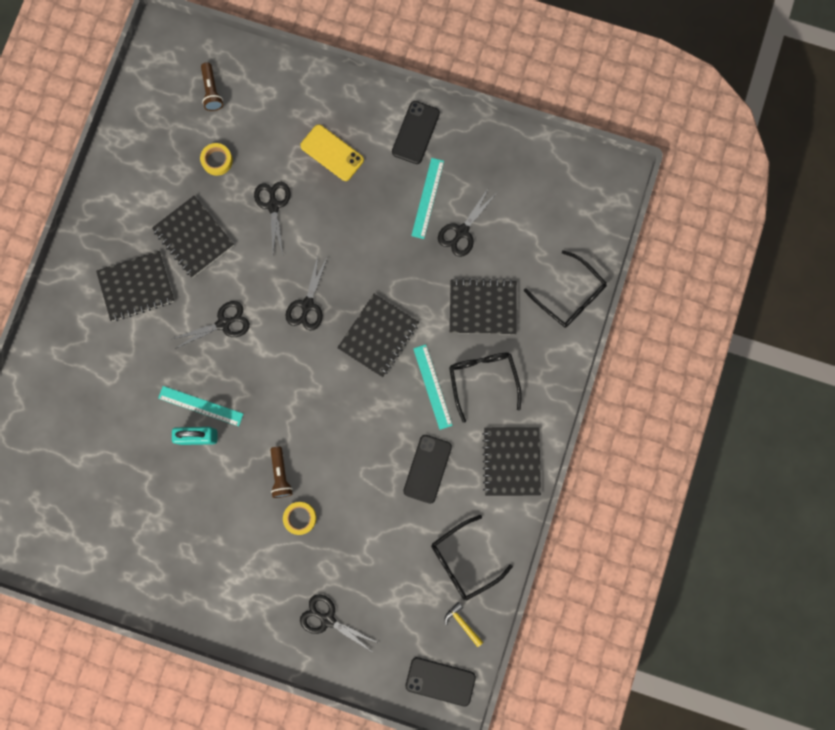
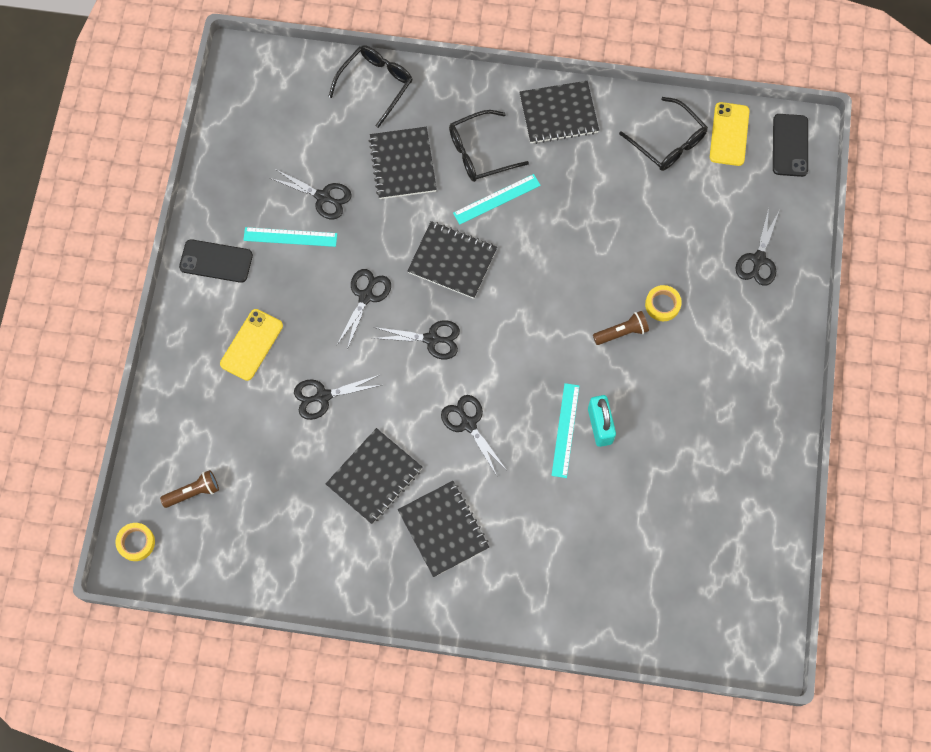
camera: 100 degrees left, 10 degrees down
(217, 160) = (278, 469): yellow tape -> yellow tape (136, 543)
(358, 255) = (366, 296): none -> black scissors
(427, 469) = (583, 190): black phone -> none
(462, 623) = (729, 134): yellow hammer -> yellow phone

